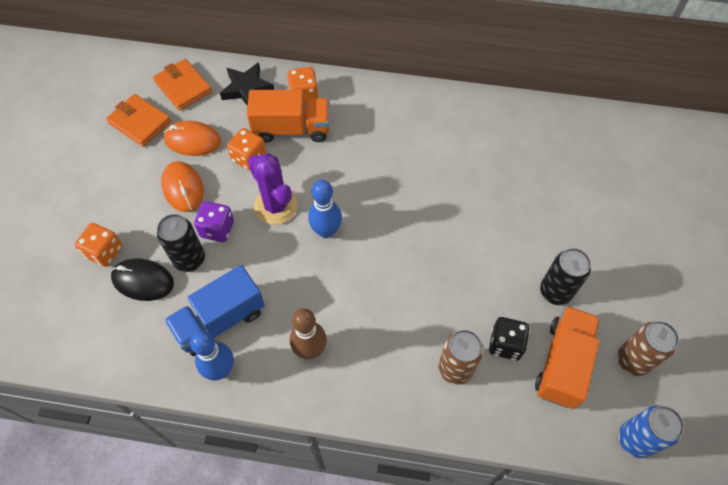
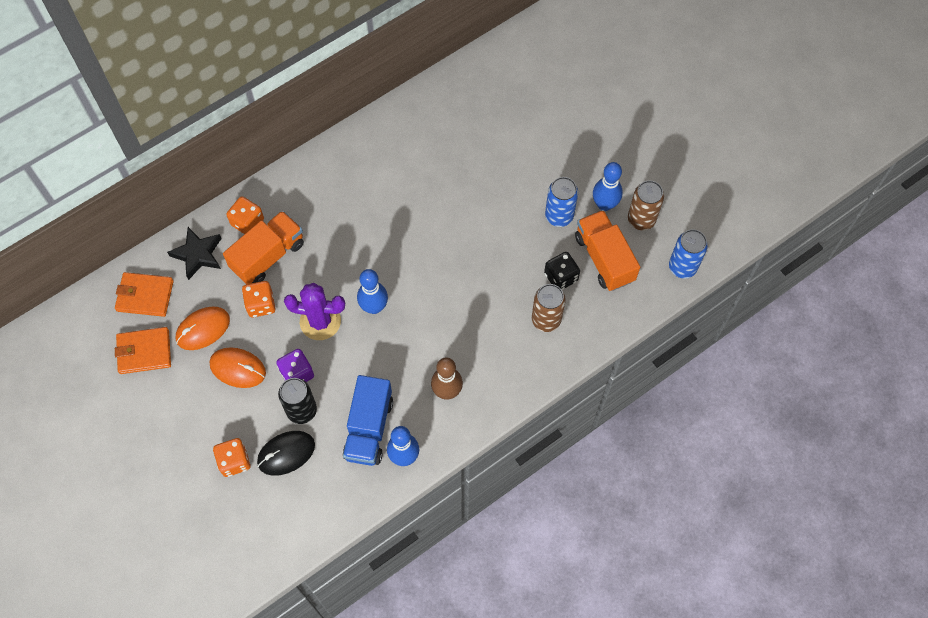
camera: 45 degrees left, 5 degrees up
(555, 291) = (559, 216): black can -> blue can
(608, 317) = (604, 204): none -> blue bowling pin

